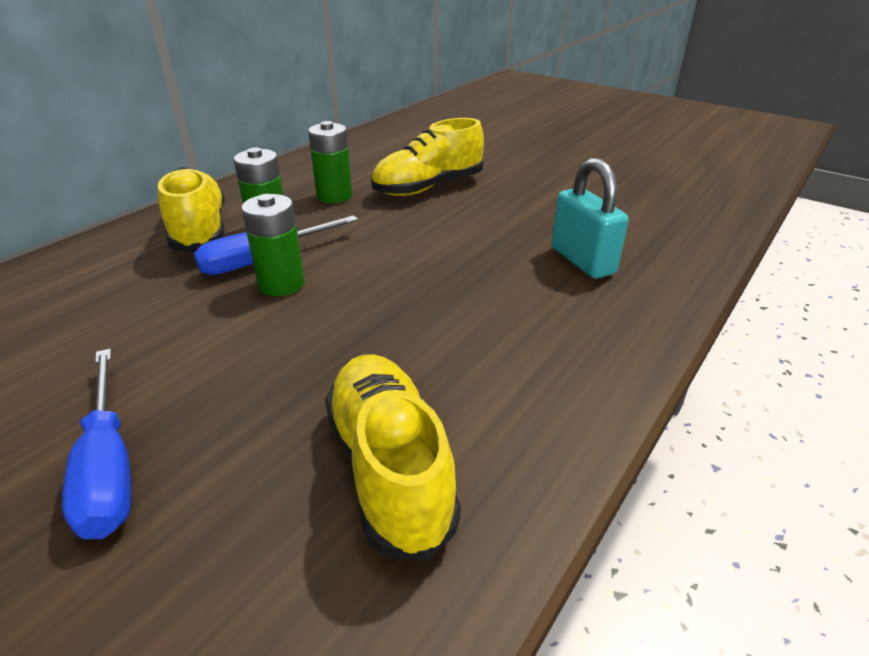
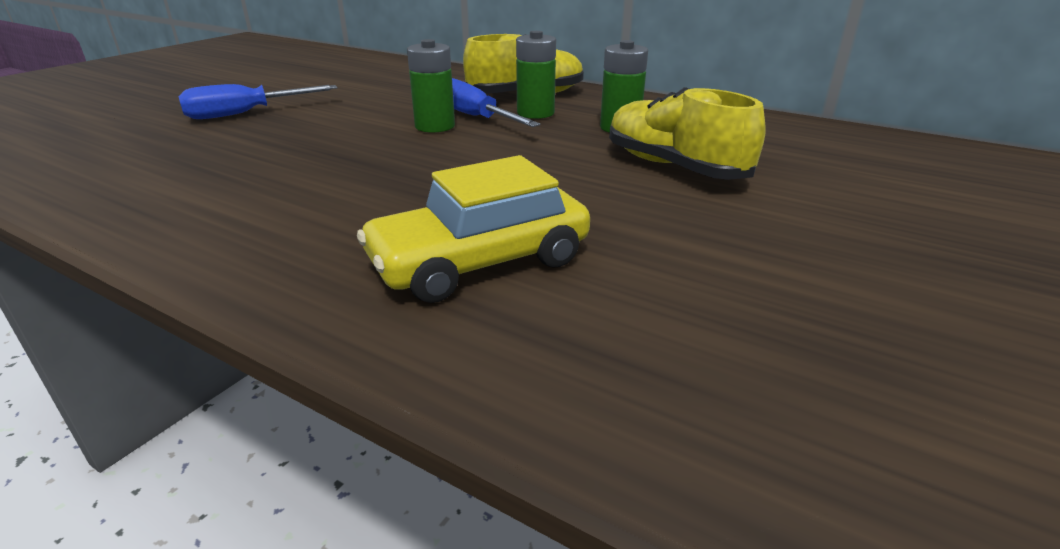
camera: 85 degrees right, 5 degrees down
(389, 468) = (181, 174): yellow shoe -> none
(582, 261) = (480, 262): turquoise padlock -> yellow car

